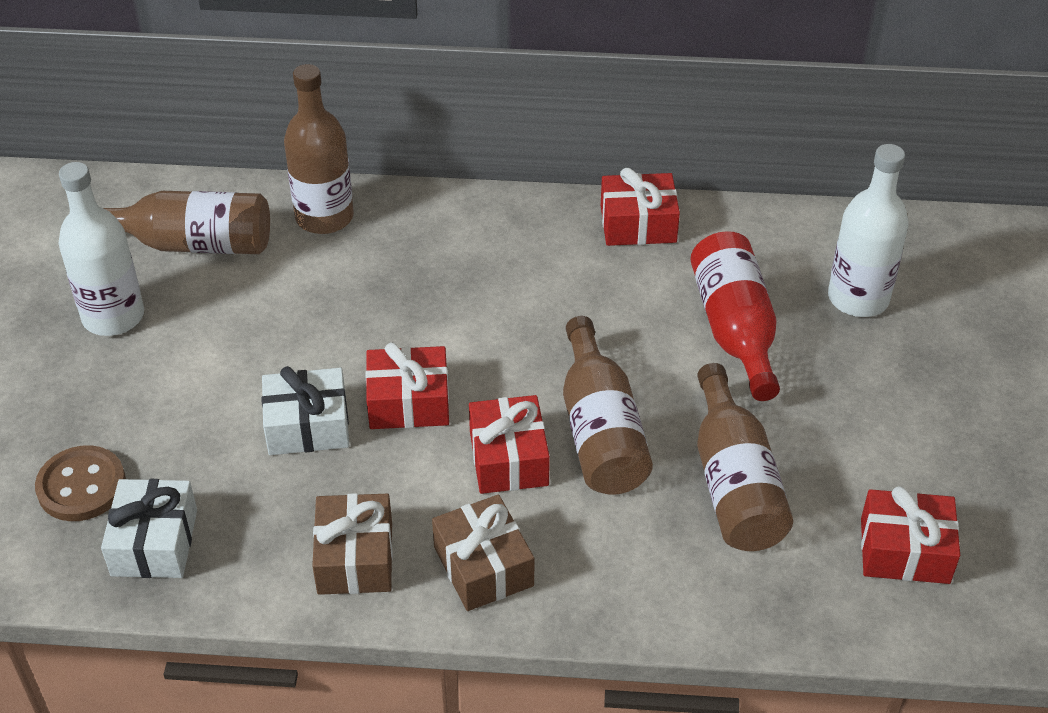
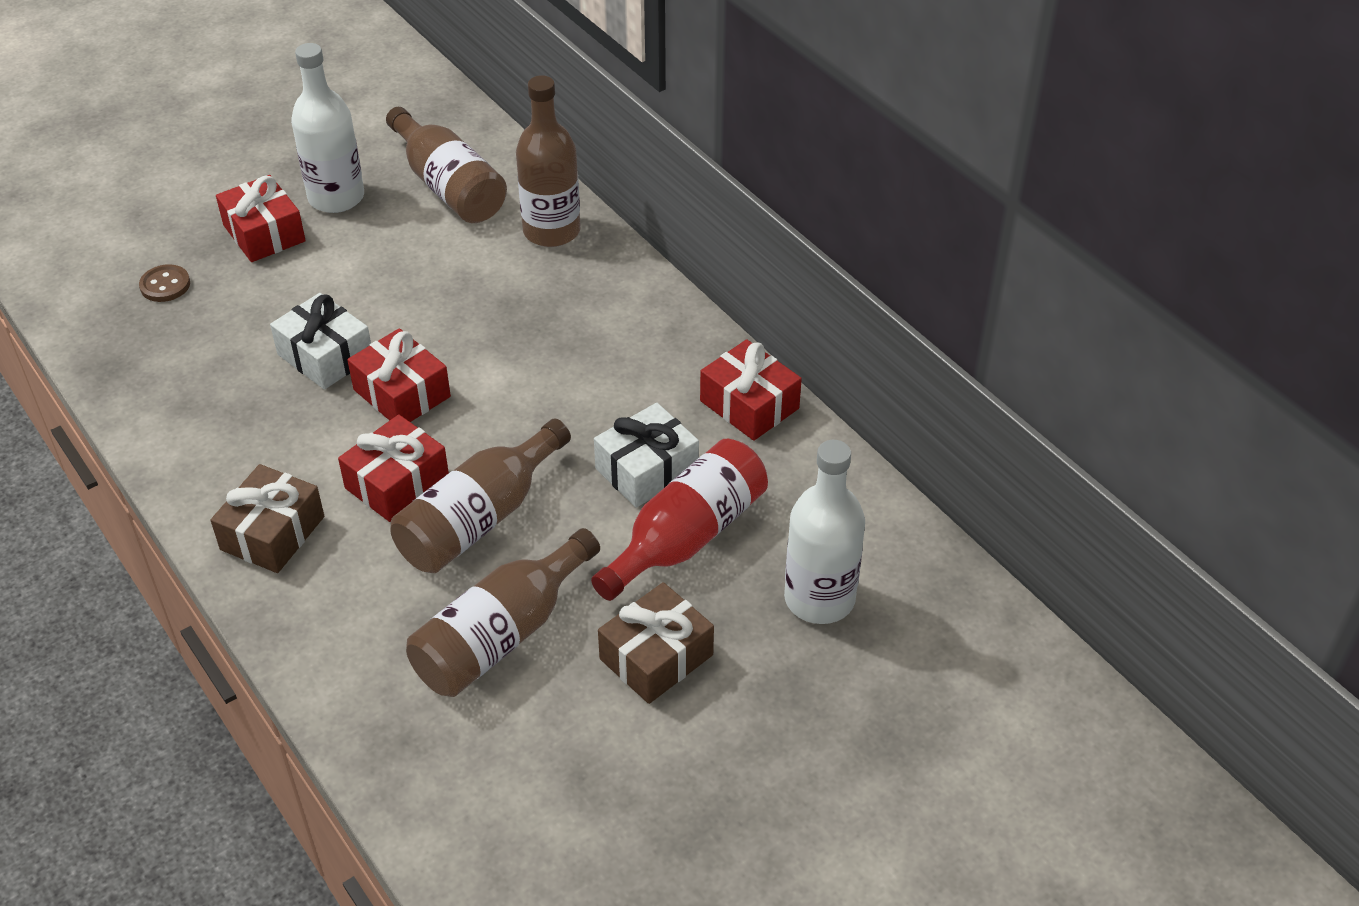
camera: 50 degrees right, 0 degrees up
(81, 486) = (165, 285): brown button -> brown button, size x0.65
(154, 542) = (145, 351): white gift -> white gift (646, 469)
(355, 558) = (219, 458): brown gift -> brown gift (656, 657)
(904, 550) = (530, 795): red gift -> red gift (264, 233)

